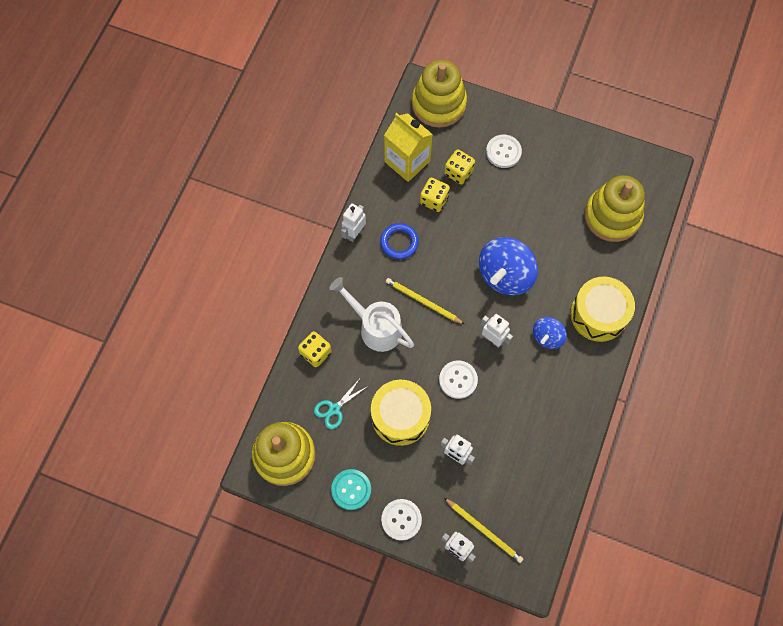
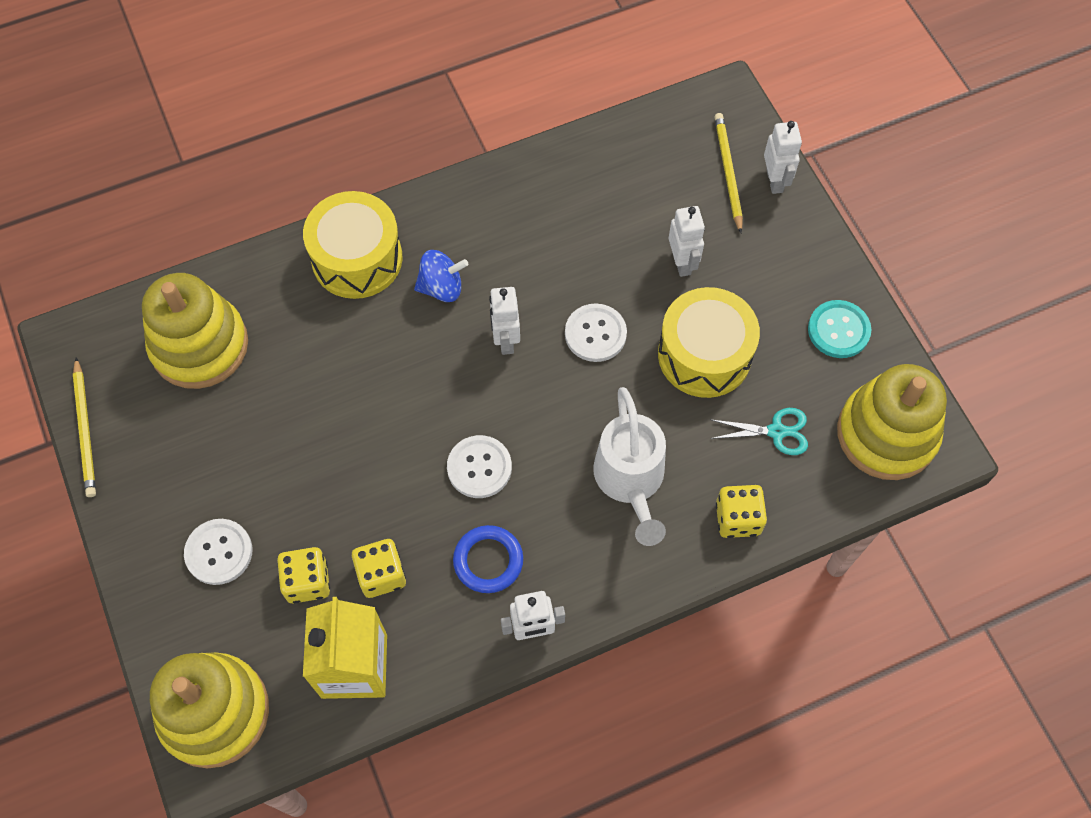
camera: 135 degrees left, 5 degrees down
(401, 519) = (809, 255): white button -> white button (479, 467)
(423, 301) = (540, 457): yellow pencil -> yellow pencil (85, 430)
(505, 275) = (406, 397): blue spinning top -> none

